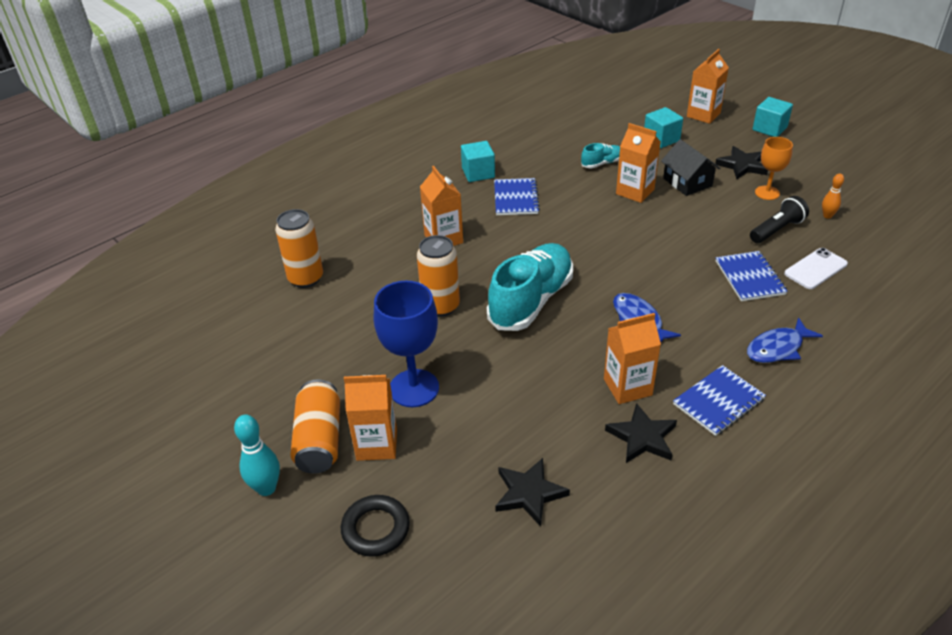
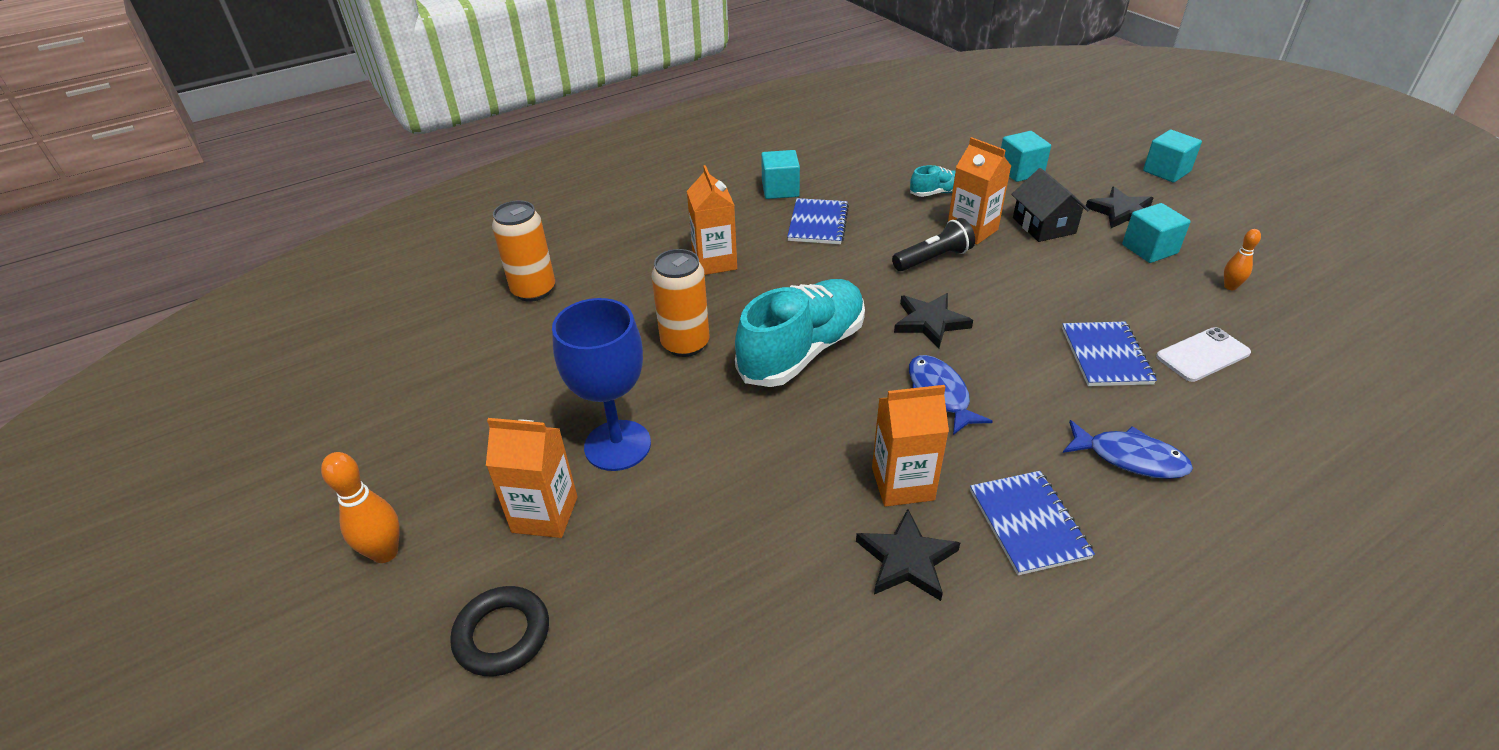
camera: 10 degrees right, 0 degrees up
(266, 488) = (385, 553): turquoise bowling pin -> orange bowling pin
(319, 440) = (475, 497): orange can -> none
(529, 493) = (725, 617): black star -> black star (930, 322)
(703, 115) = (1081, 148): orange carton -> none
(718, 402) = (1028, 524): blue notebook -> blue notebook turned 75 degrees counterclockwise
(767, 193) = (1149, 249): orange goblet -> turquoise cube
(777, 230) = (1155, 297): black flashlight -> black flashlight (933, 259)
(777, 348) = (1129, 458): blue fish -> blue fish turned 135 degrees counterclockwise

